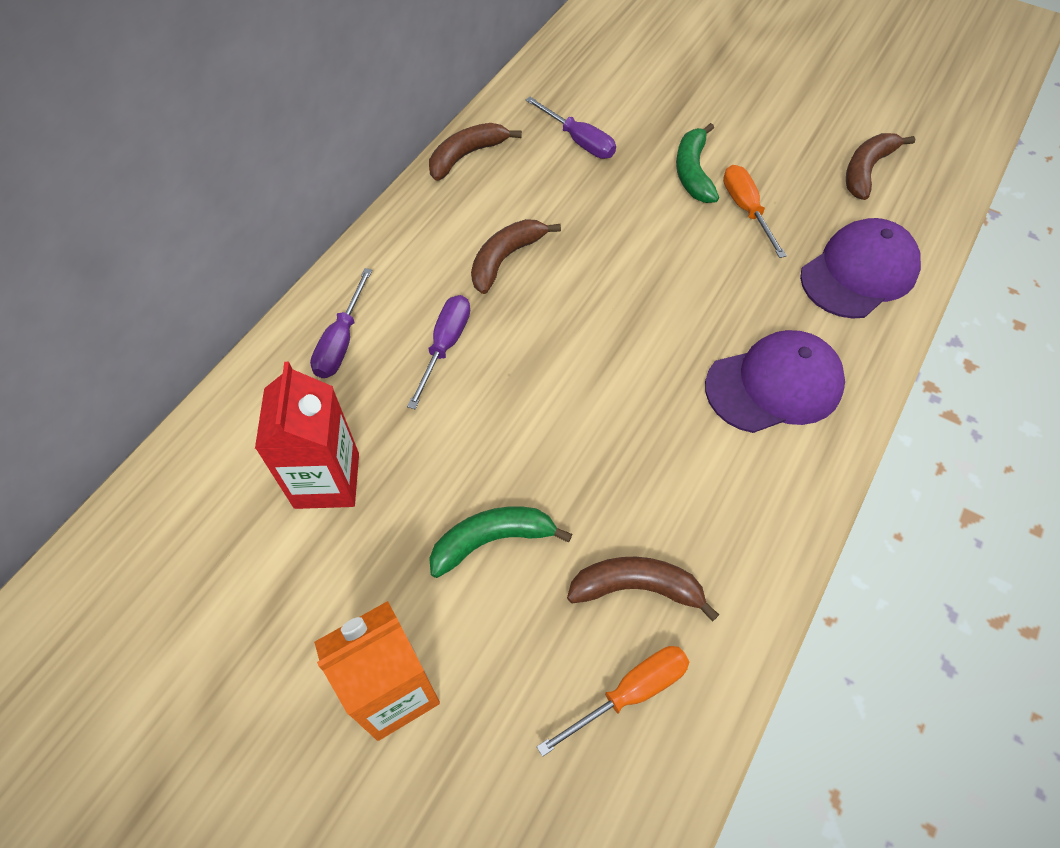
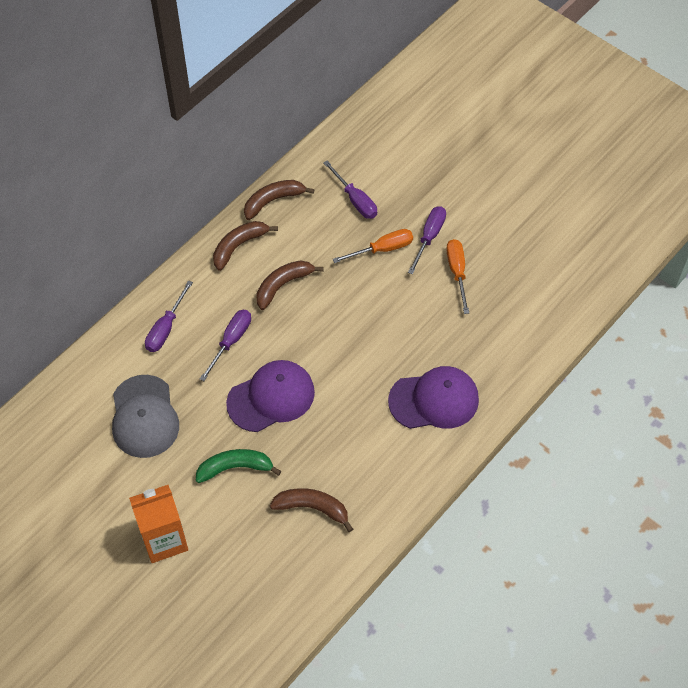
camera: 10 degrees right, 0 degrees up
(327, 480) = (144, 417): red carton -> grey cap
(630, 693) = (293, 562): orange screwdriver -> orange screwdriver (382, 249)
(693, 172) = (429, 237): green banana -> purple screwdriver
(859, 273) = (518, 331): purple cap -> purple cap (271, 397)
(866, 170) = (554, 253): brown banana -> brown banana (239, 246)

